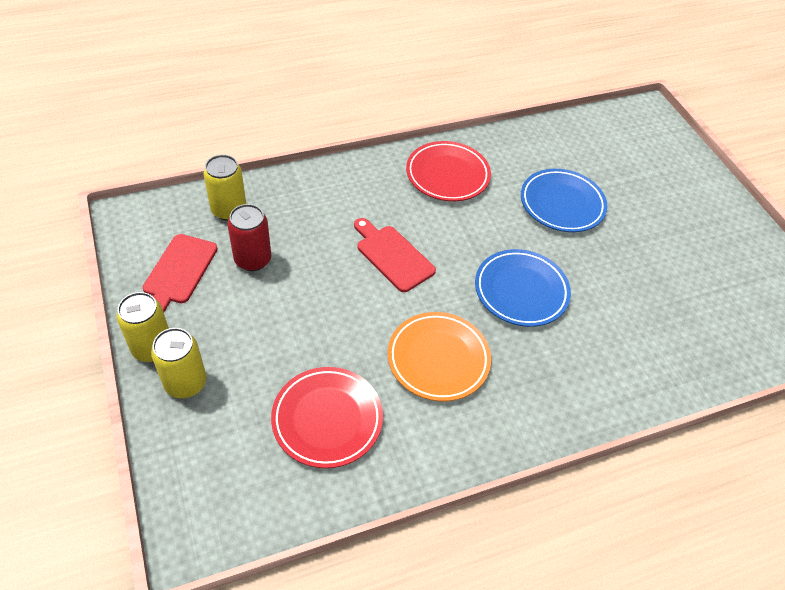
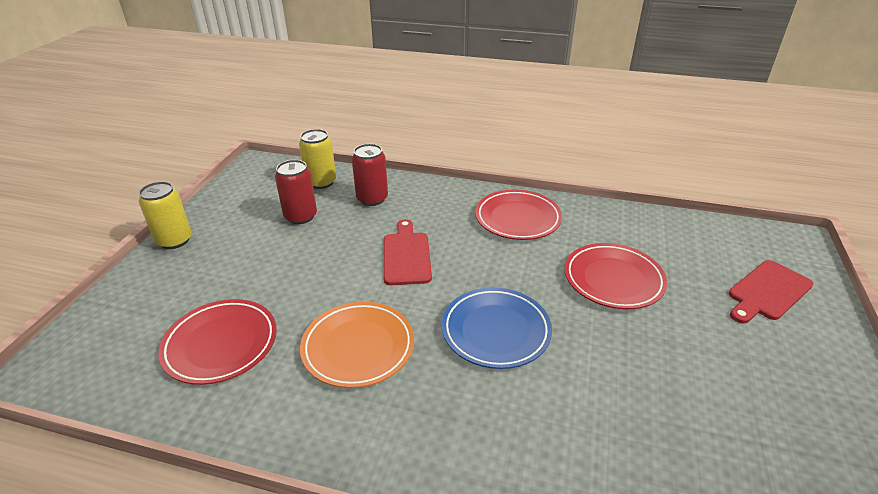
camera: 40 degrees right, 15 degrees down
(179, 272) = (245, 205): red cutting board -> red cutting board (767, 292)
(185, 383) = (165, 270): yellow can -> none
(301, 208) = (372, 199): none -> red can
(562, 204) = (613, 280): blue plate -> red plate

